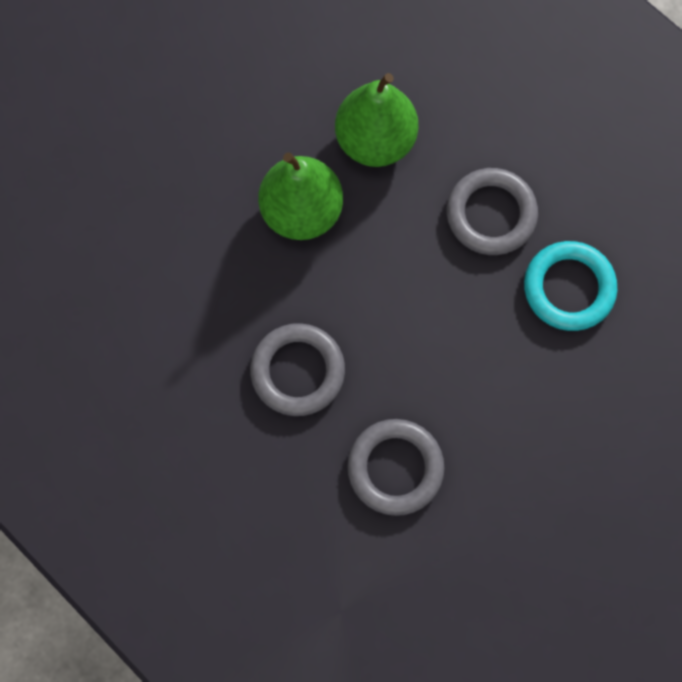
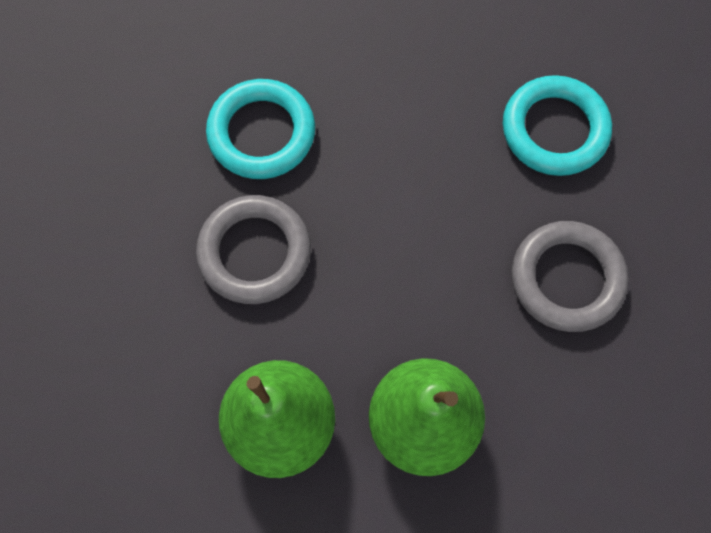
camera: 135 degrees left, 5 degrees down
(395, 467) = (554, 130): grey ring -> turquoise ring

